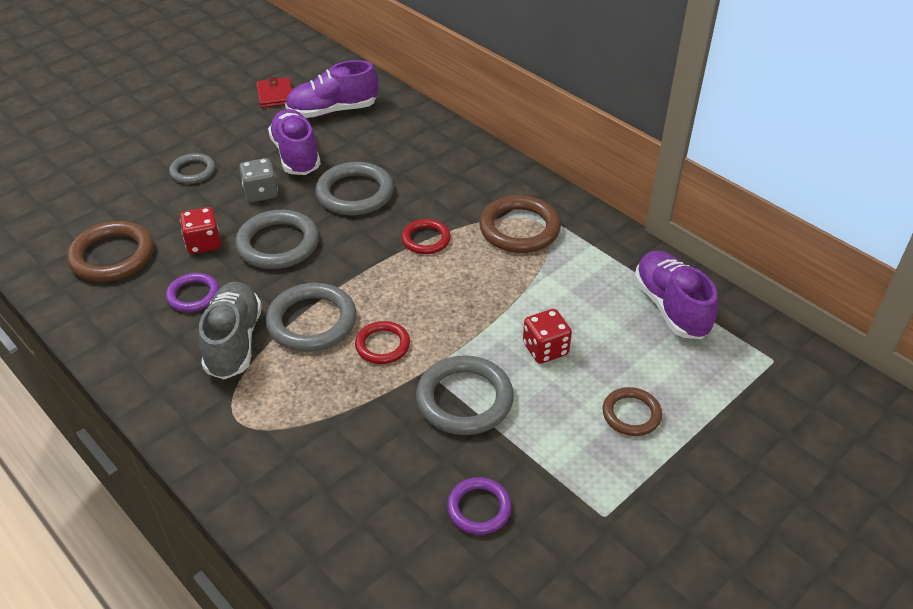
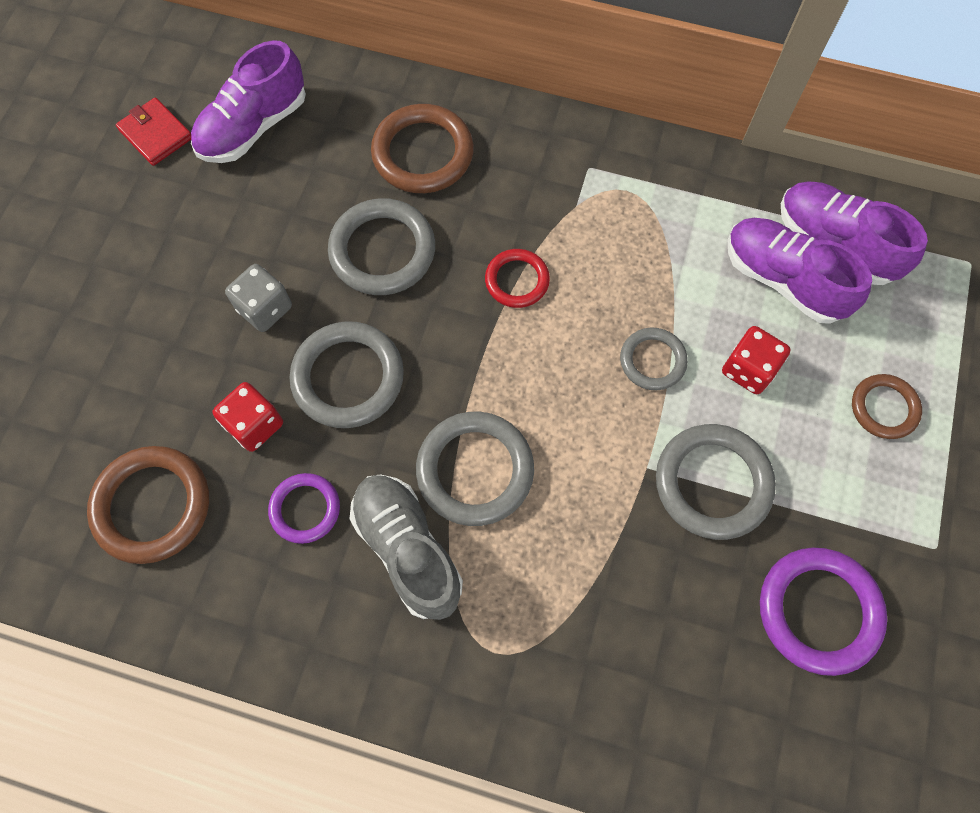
camera: 30 degrees left, 25 degrees up
(193, 171) = (147, 317): grey ring -> grey ring (652, 361)
(296, 155) = (263, 225): purple shoe -> purple shoe (783, 280)
(382, 345) = (577, 459): red ring -> none
(479, 508) = (818, 611): purple ring -> purple ring, size x1.67
(519, 229) = (609, 211): brown ring -> brown ring (423, 153)

